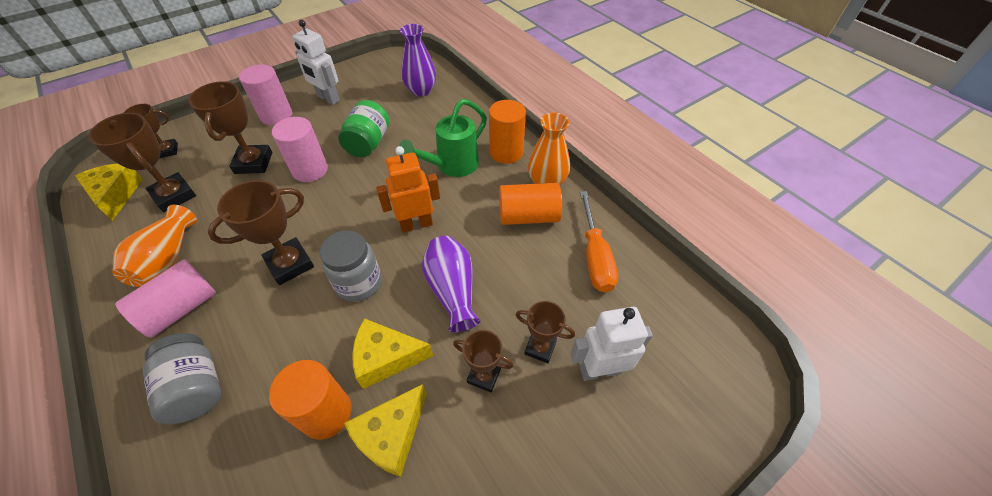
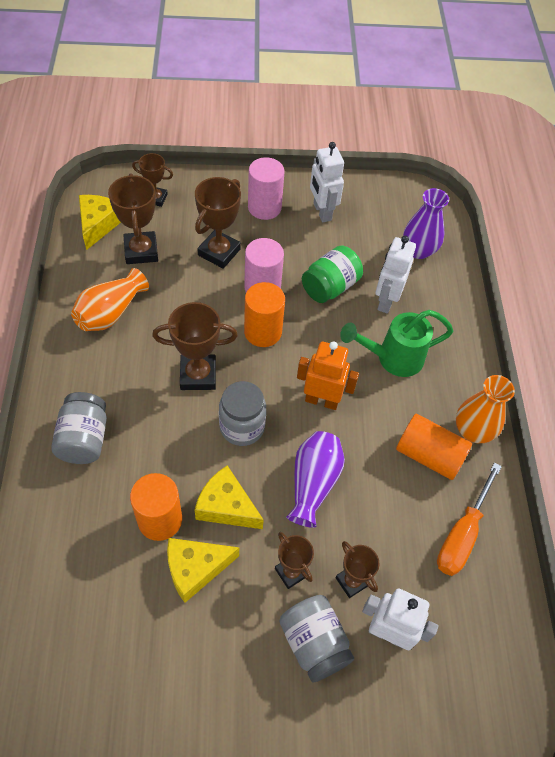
camera: 30 degrees right, 5 degrees up
(181, 308) = (101, 365): pink cylinder -> none
(419, 132) = (386, 301): none -> white robot
(506, 152) = (456, 373): orange cylinder -> orange cylinder (263, 332)
(546, 423) = (314, 643): none -> grey jar

